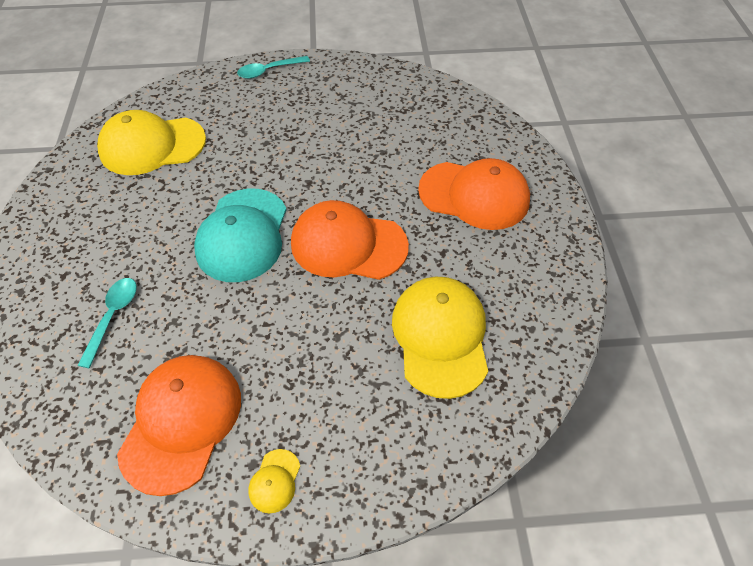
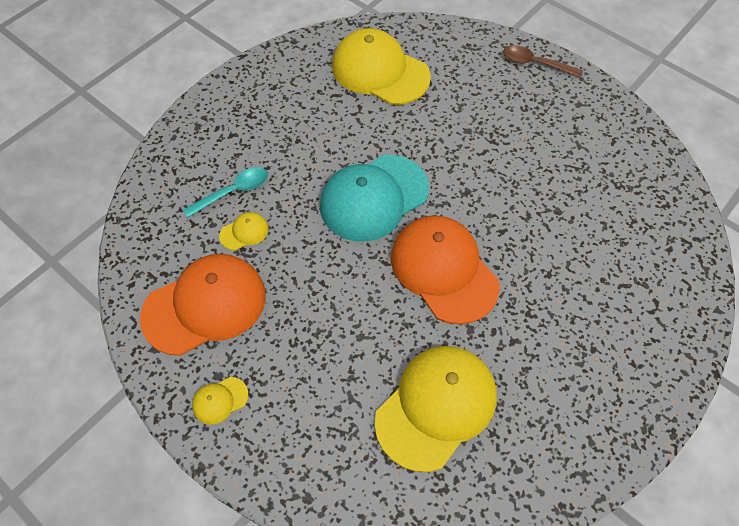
camera: 45 degrees right, 5 degrees up
(157, 339) = (244, 232): none -> yellow cap
(269, 71) = (535, 64): turquoise spoon -> brown spoon
(474, 195) = (597, 314): orange cap -> none

